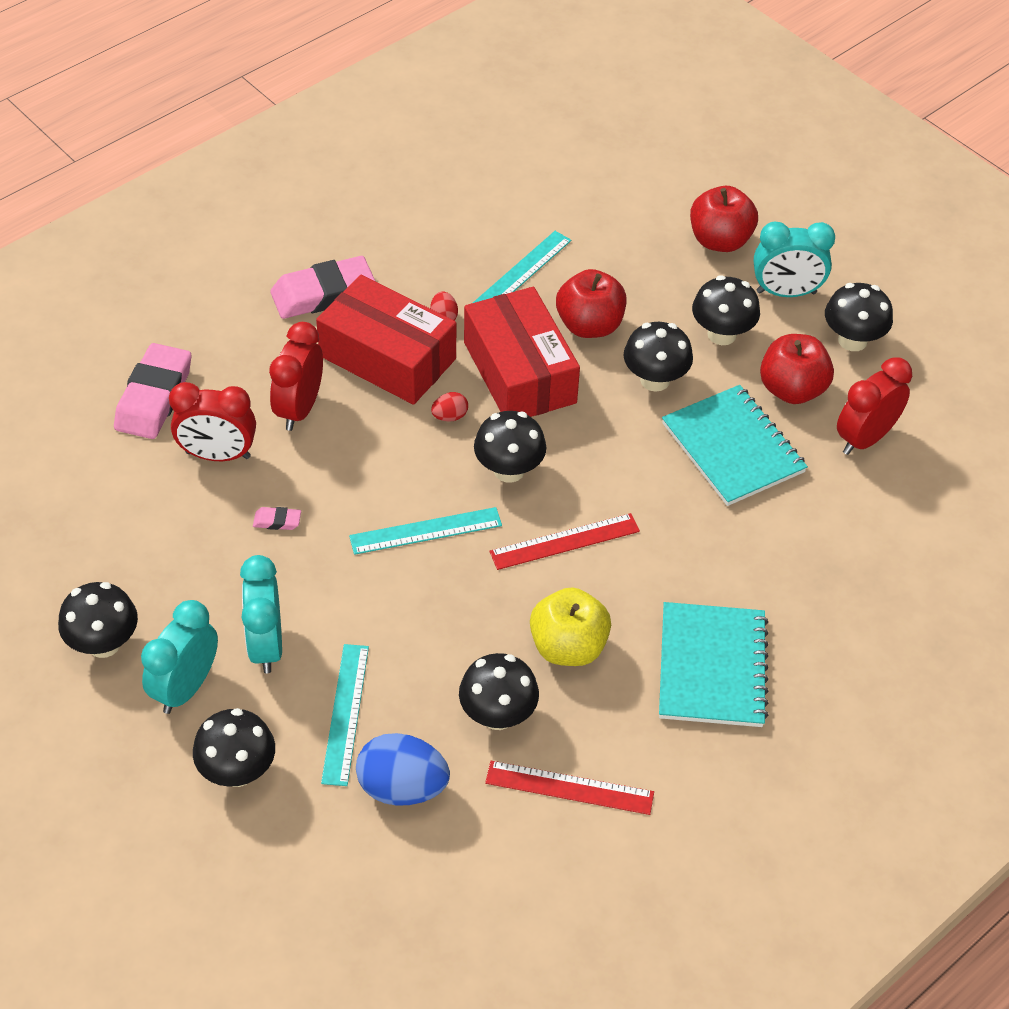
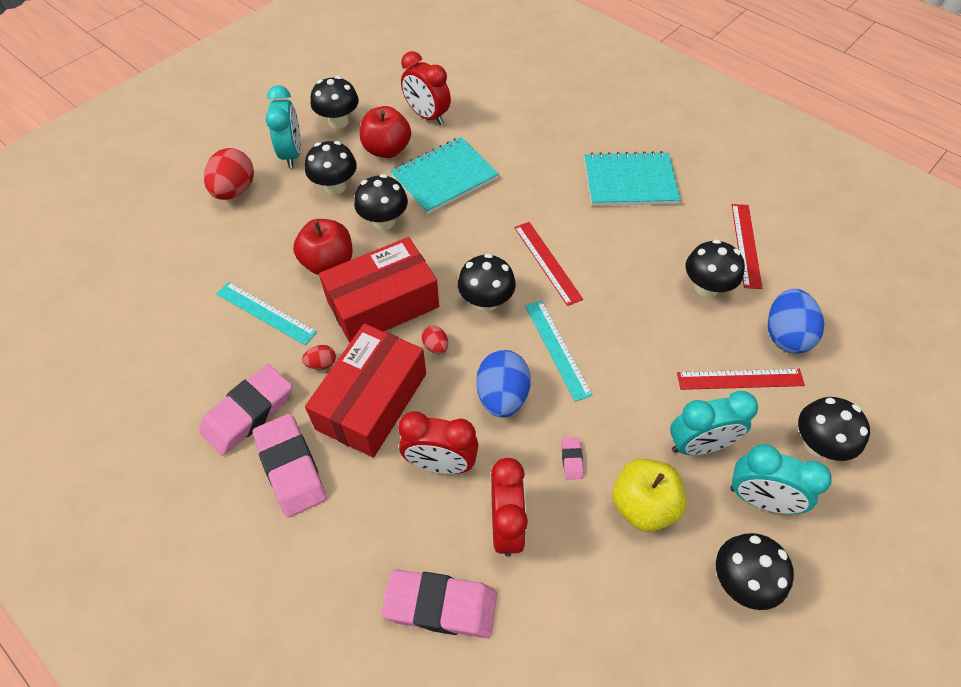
camera: 95 degrees left, 5 degrees up
(345, 713) = (740, 379): turquoise ruler -> red ruler
(370, 470) = (502, 396): none -> blue egg
(393, 261) = (248, 413): none -> pink eraser
(568, 647) = (638, 253): yellow apple -> yellow apple (643, 505)
(720, 240) = (235, 191): red apple -> red egg

